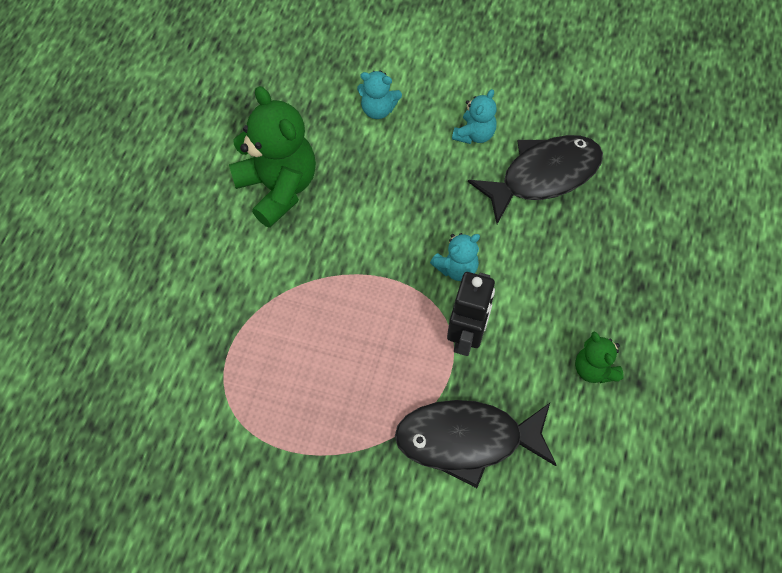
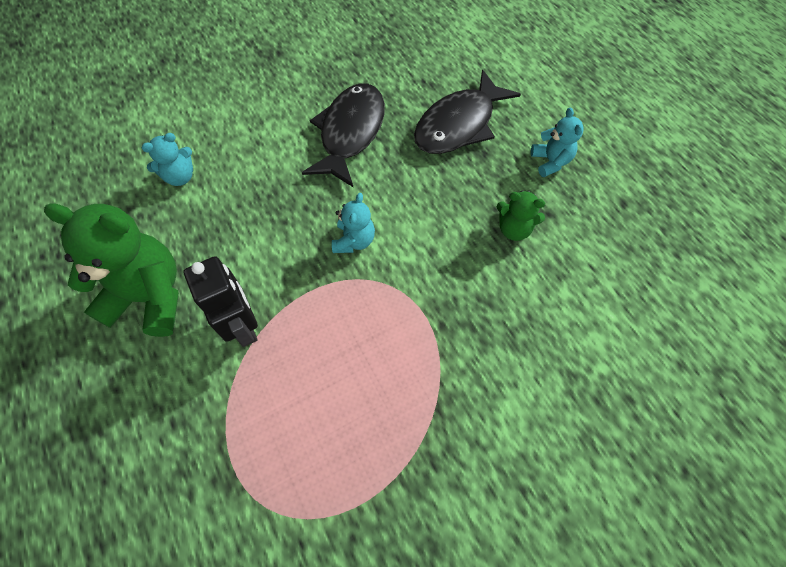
camera: 45 degrees left, 0 degrees up
(466, 336) = (410, 282): black robot -> black robot (243, 326)
(467, 440) = (488, 355): black fish -> black fish (458, 124)
(474, 134) = (273, 141): turquoise teddy bear -> turquoise teddy bear (550, 162)

